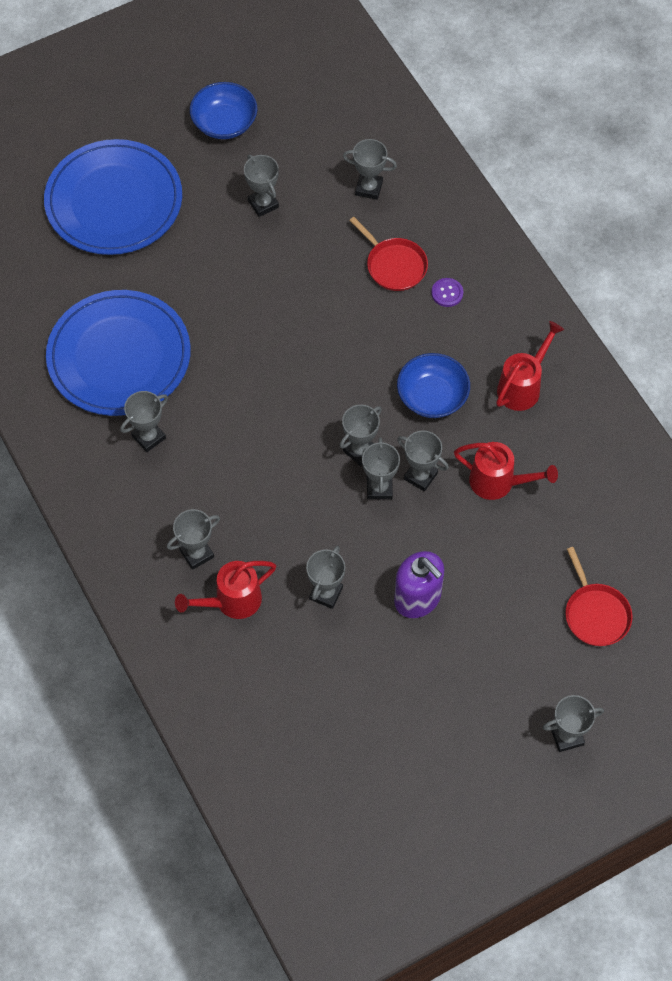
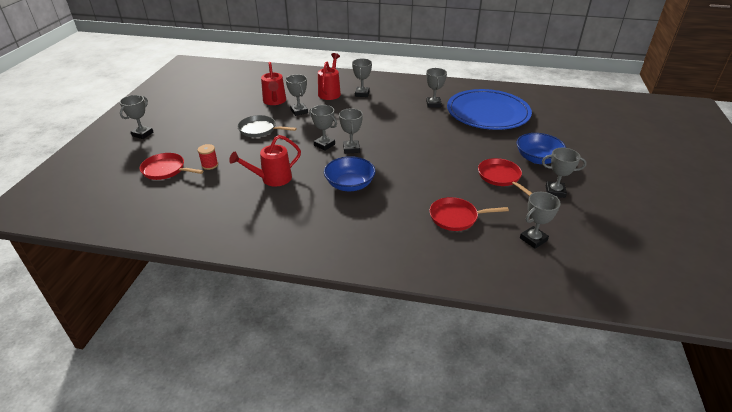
camera: 130 degrees right, 25 degrees down
(114, 201) = (598, 146): blue plate -> none
(224, 123) = (643, 207): blue bowl -> blue bowl (537, 158)
(278, 265) = (500, 177): none -> red pan
(417, 598) = (259, 129): purple soap dispenser -> grey pan
(420, 476) = (312, 158): grey trophy -> none
(447, 293) = (411, 227): purple button -> none
(522, 386) = (310, 220): red watering can -> red watering can (274, 101)
(540, 575) = (210, 165): none -> red spool

